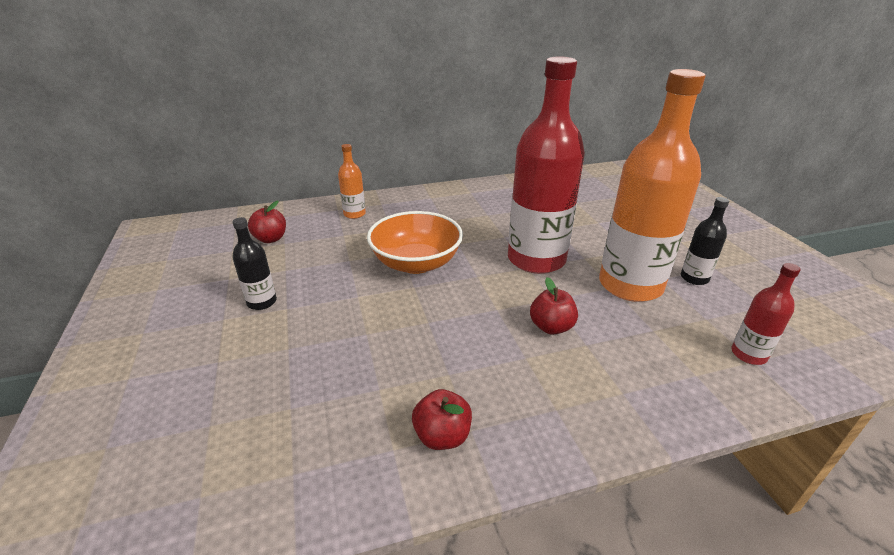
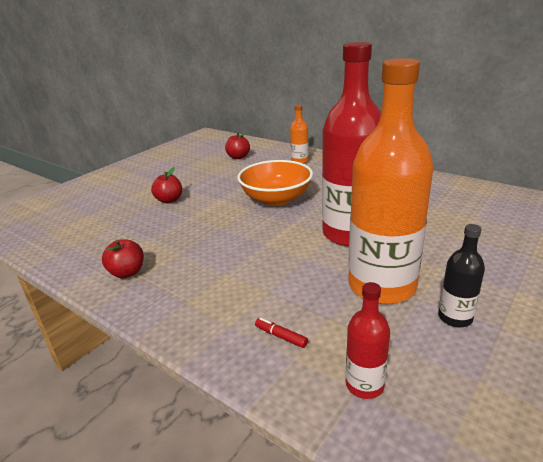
camera: 55 degrees right, 5 degrees down
(262, 302) = (182, 182): black bottle -> none
(551, 327) = (271, 270): red apple -> red apple (169, 200)
(662, 368) = (281, 336): none -> red marker

